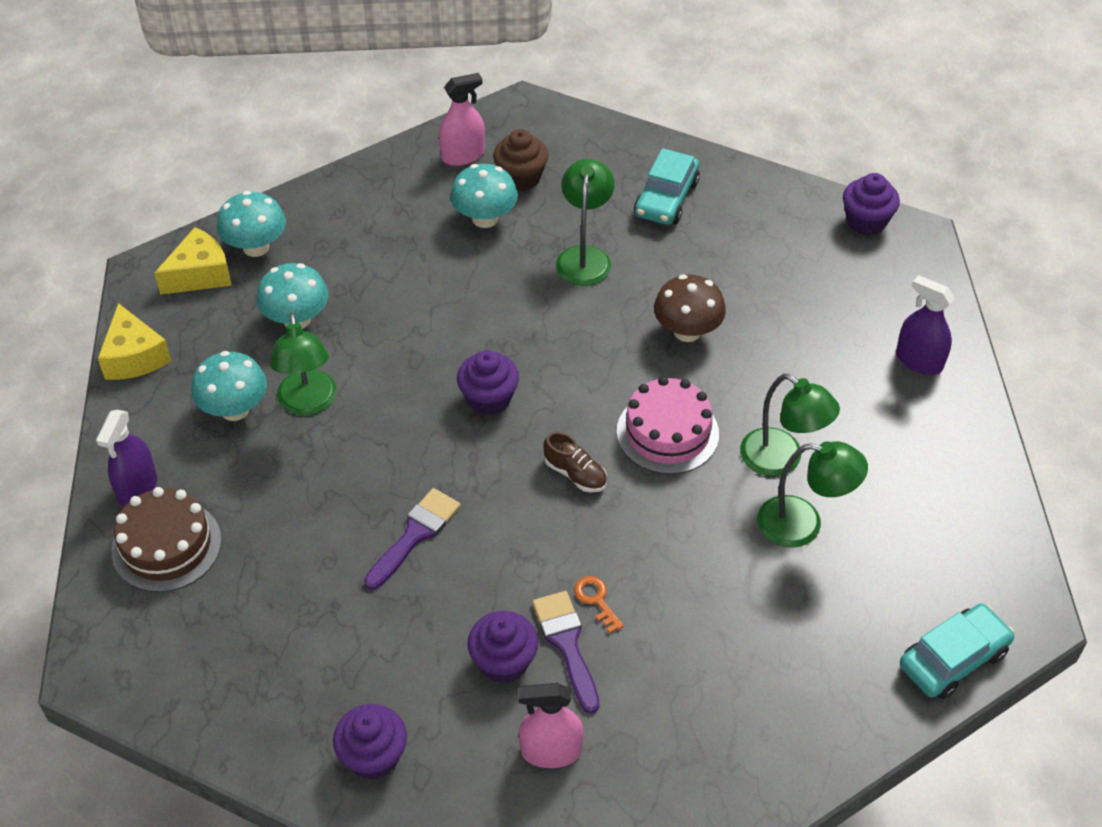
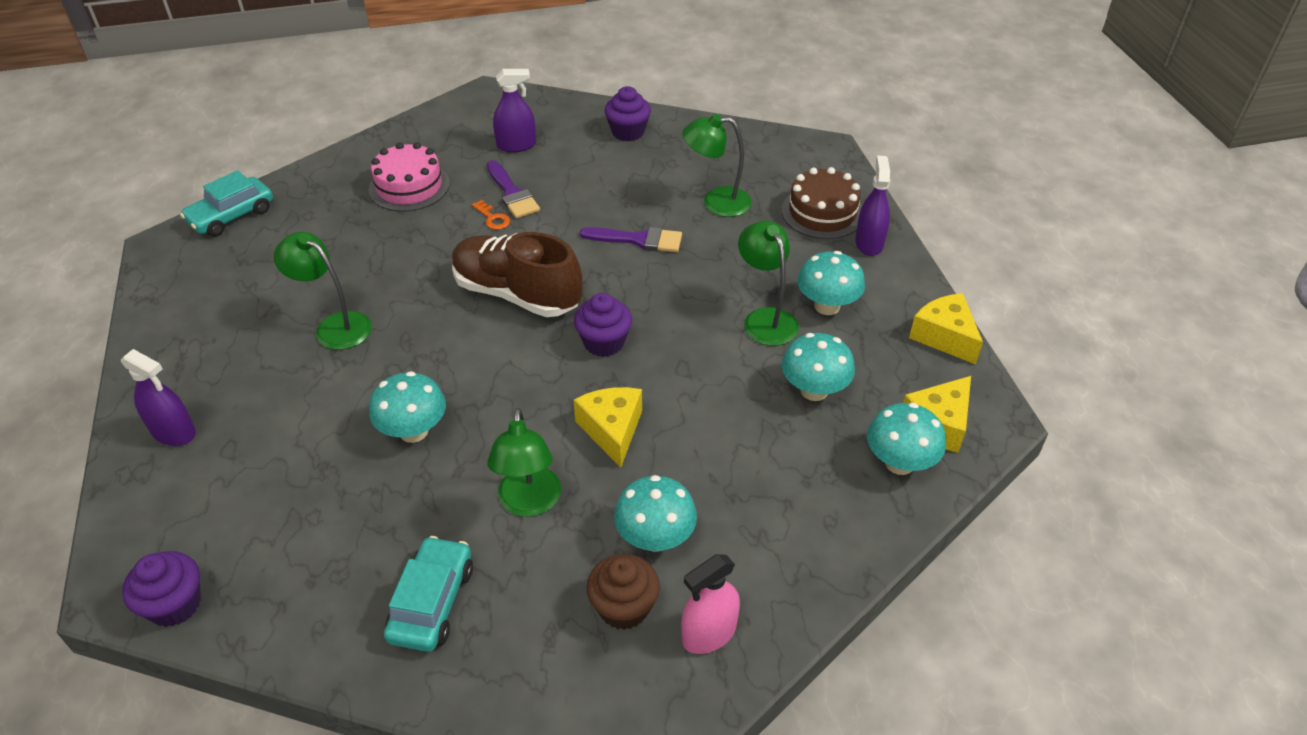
camera: 170 degrees right, 5 degrees down
(415, 534) = (638, 240): purple brush -> purple brush turned 105 degrees counterclockwise
(500, 308) = (612, 430): none -> yellow cheese
(503, 662) = (555, 180): purple cupcake -> none
(551, 751) = (516, 145): pink spray bottle -> purple spray bottle
(575, 474) = (517, 294): brown shoe -> brown shoe, size x2.29
(667, 432) = (436, 335): pink cake -> pink cake (409, 186)
(687, 331) = (414, 431): brown mushroom -> turquoise mushroom
(803, 524) = (325, 282): green lamp -> green lamp (716, 202)

